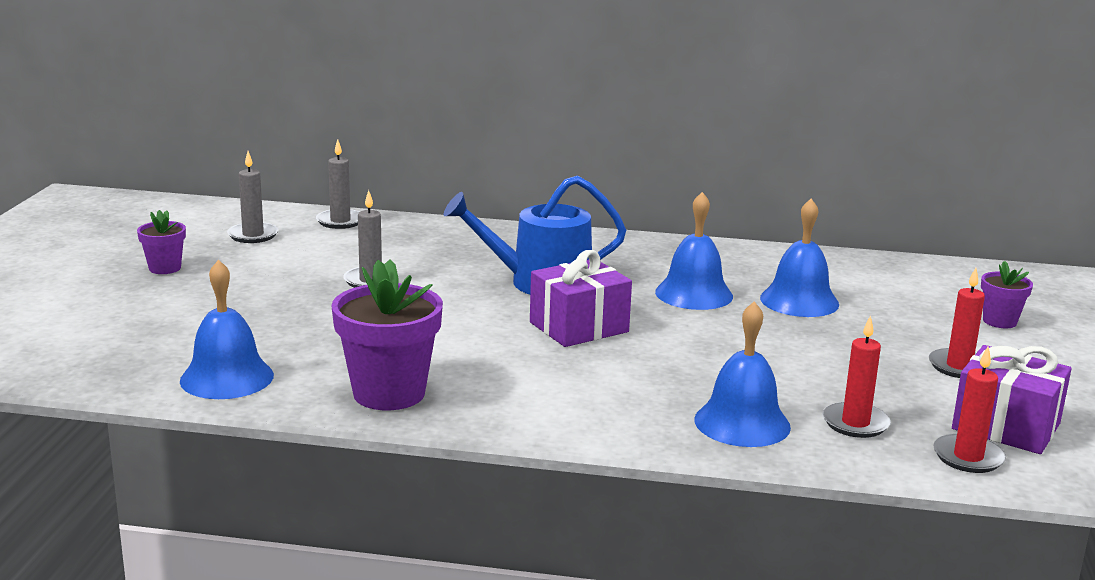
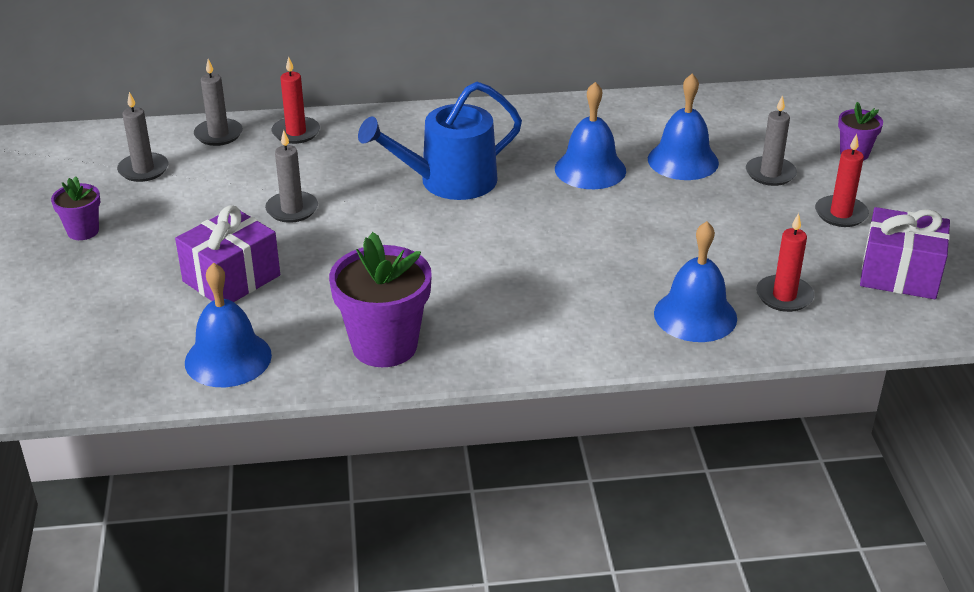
camera: 15 degrees left, 15 degrees up
(579, 327) = (510, 231): purple gift -> purple gift (231, 278)
(893, 324) = (770, 173): none -> grey candle
(968, 457) = (883, 314): red candle -> red candle (296, 132)

